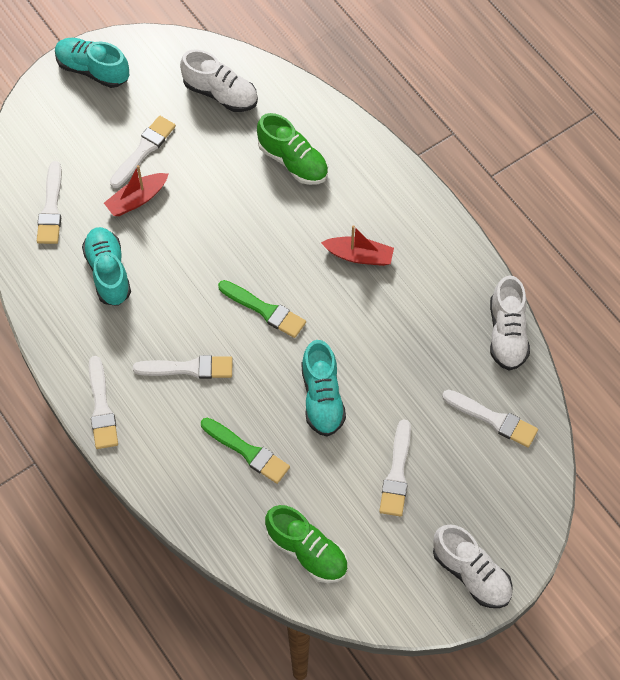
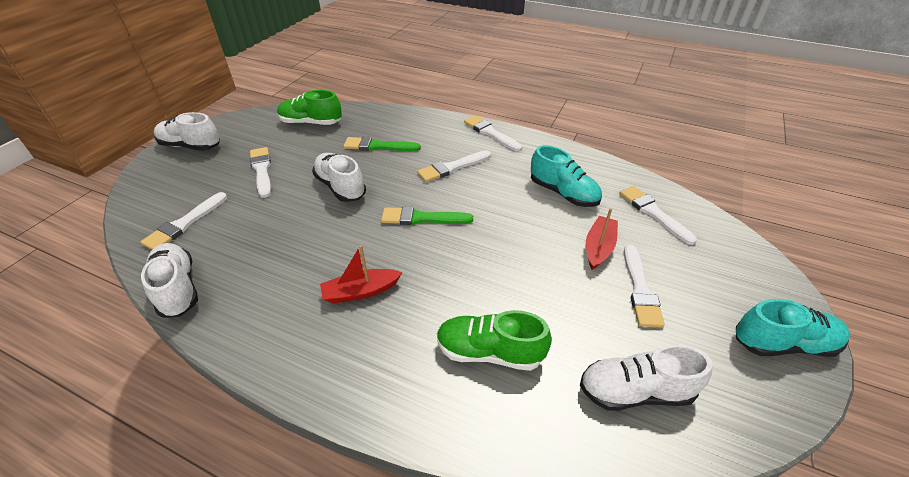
camera: 150 degrees right, 20 degrees down
(322, 398) = (340, 187): turquoise shoe -> white shoe
(493, 419) = (184, 224): white brush -> white brush turned 60 degrees counterclockwise

